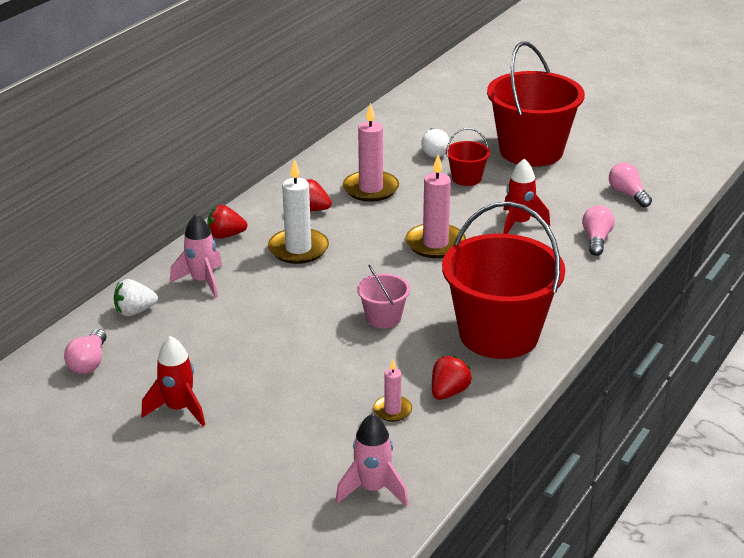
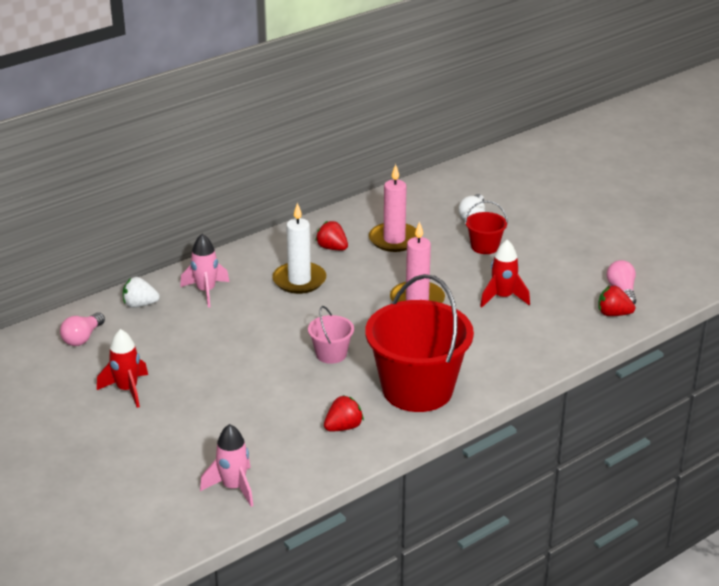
camera: 20 degrees right, 0 degrees up
(226, 235) = (248, 256): red strawberry -> red strawberry (613, 314)
(392, 410) = (289, 431): pink candle -> none
(531, 151) = (561, 232): red bucket -> none
(596, 239) = (562, 326): pink light bulb -> none

